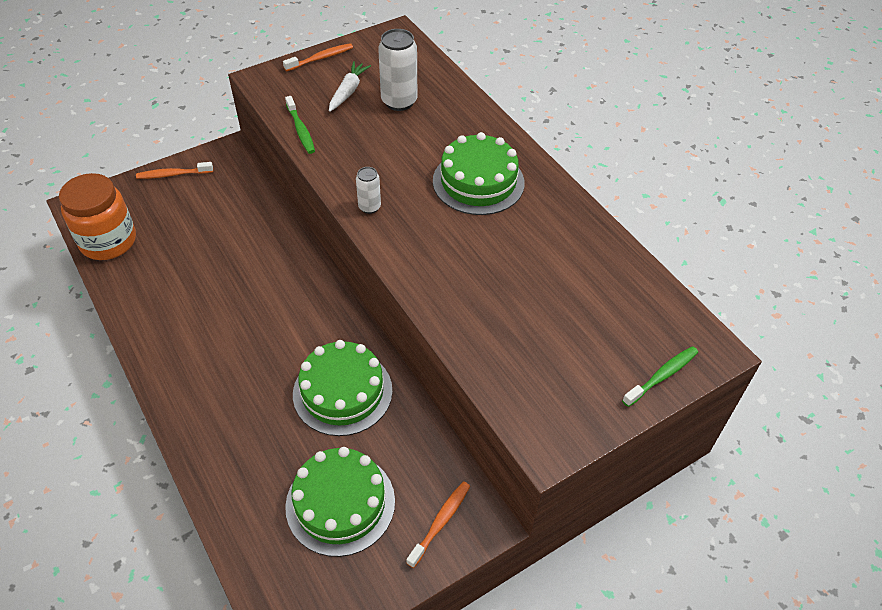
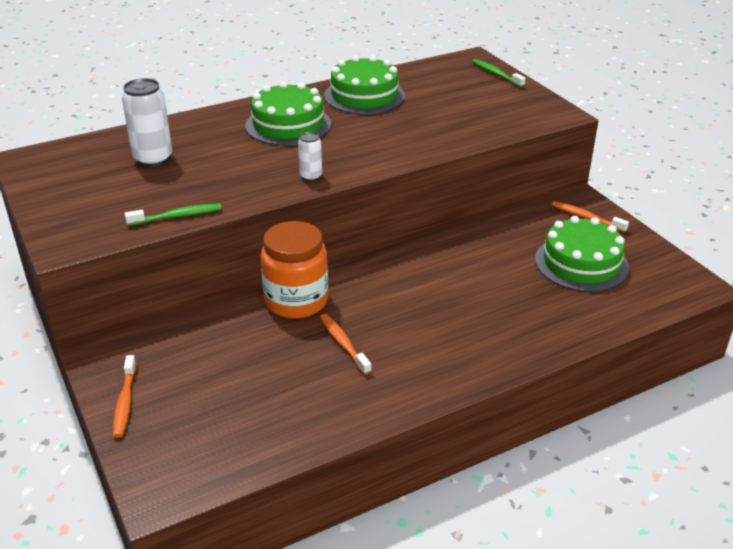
camera: 85 degrees left, 15 degrees down
(108, 241) = (239, 452): orange jar -> orange jar (296, 301)
(321, 58) = (45, 205): orange toothbrush -> orange toothbrush (343, 343)
(342, 392) = (470, 262): green cake -> green cake (364, 96)
(348, 91) = (121, 188): white carrot -> none

